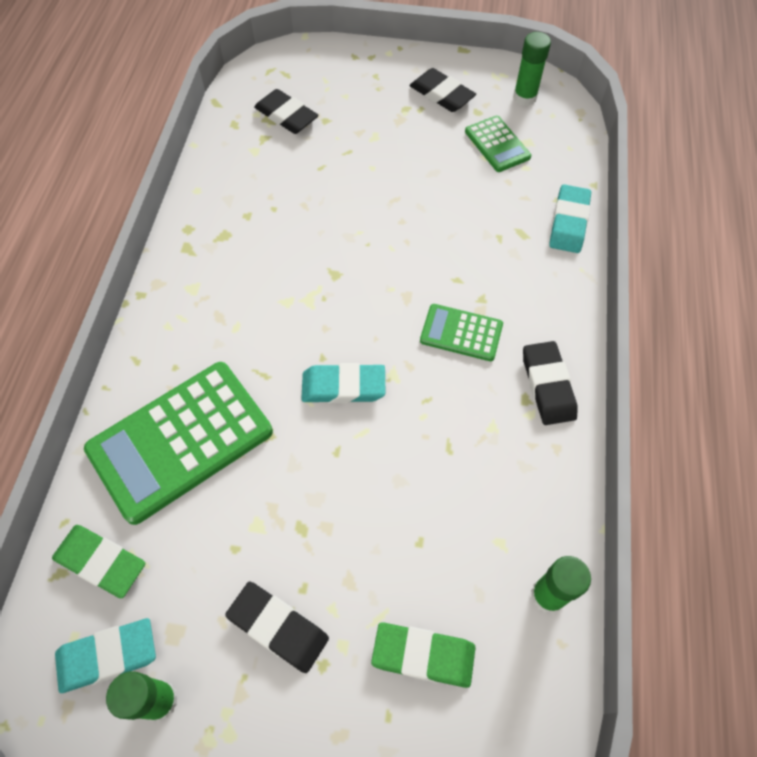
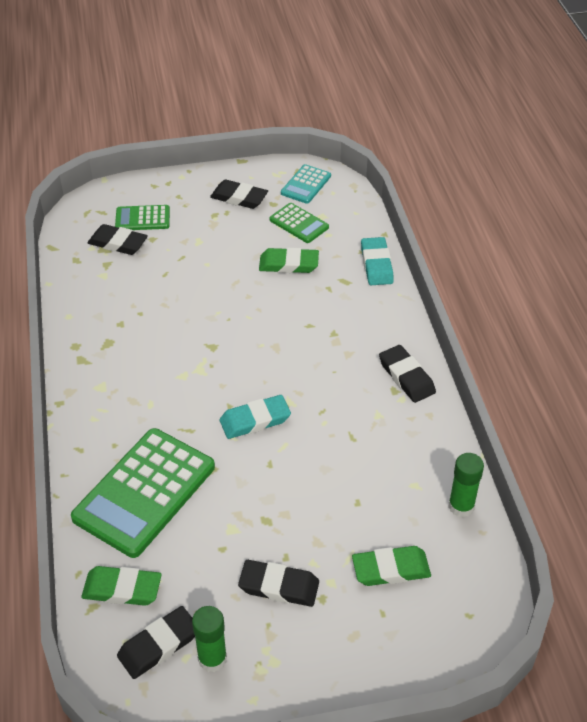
camera: 20 degrees left, 15 degrees down
(108, 656) = (159, 645): turquoise eraser -> black eraser
(461, 333) = (328, 360): green calculator -> green calculator (142, 219)
(464, 193) = (288, 264): none -> green eraser
(525, 97) = (306, 185): green glue stick -> turquoise calculator

